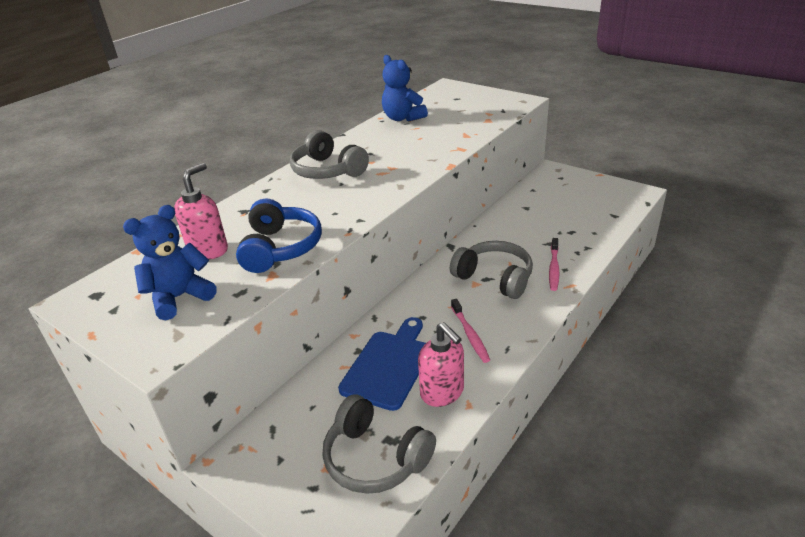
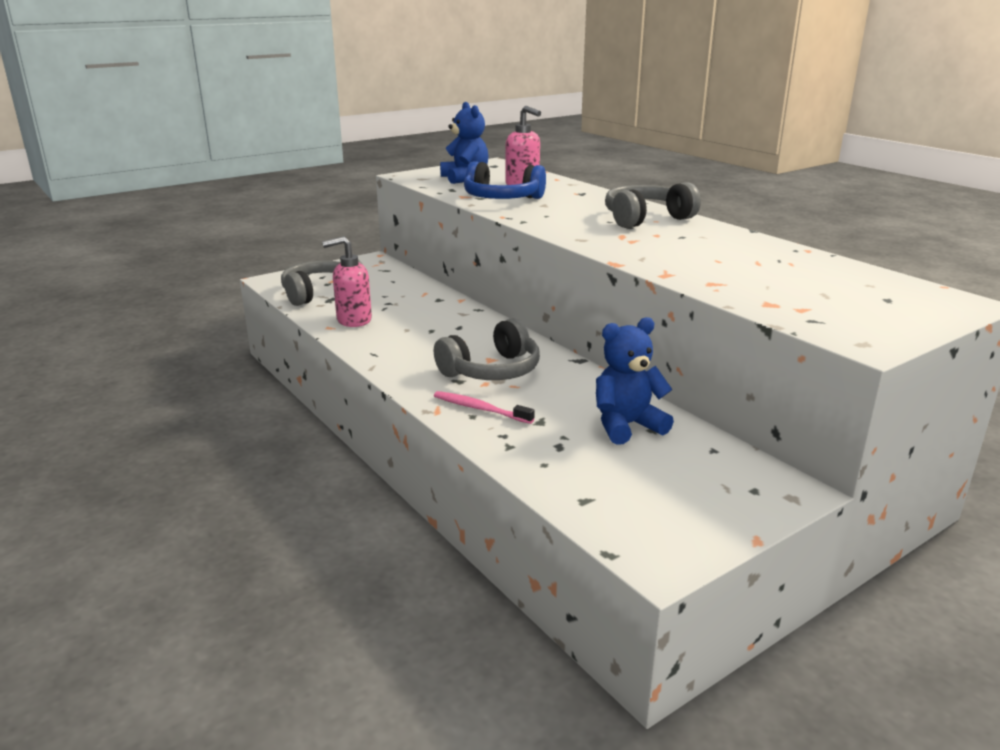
camera: 105 degrees right, 10 degrees down
(389, 366) = (407, 307): blue cutting board -> none
(403, 118) = (800, 260): blue teddy bear -> blue teddy bear (626, 426)
(470, 335) = (410, 342): pink toothbrush -> none

